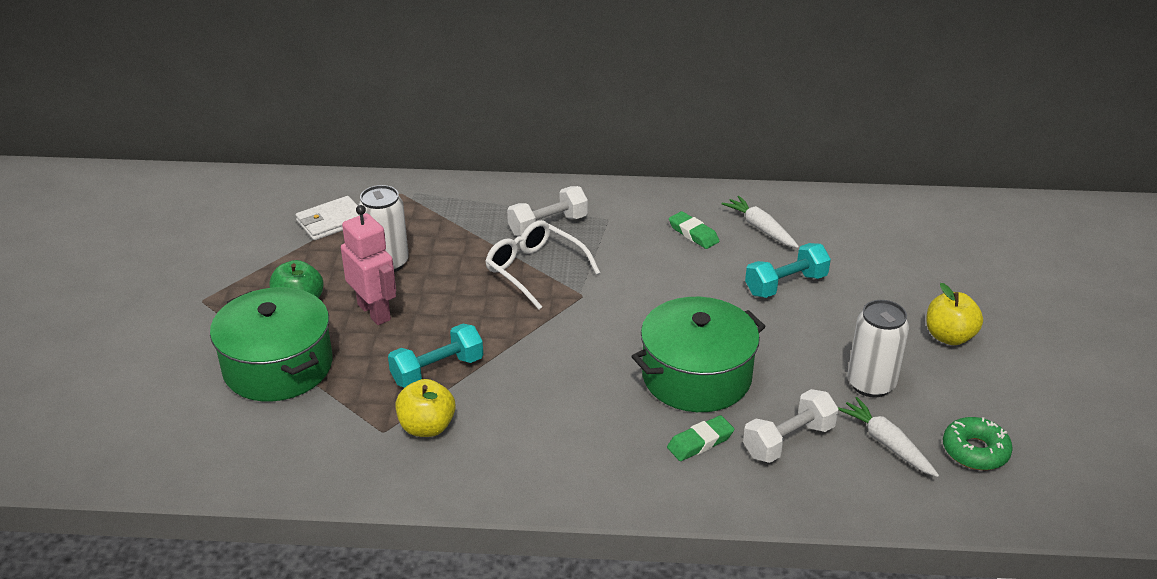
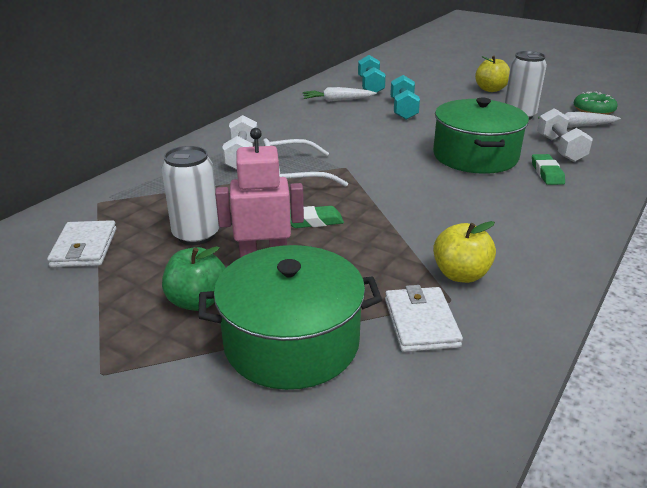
camera: 60 degrees left, 5 degrees down
(340, 423) = (421, 322): none -> white wallet
(437, 371) = (384, 249): turquoise dumbbell -> turquoise dumbbell (370, 86)
(693, 234) = (318, 117): green eraser -> green eraser (313, 221)

